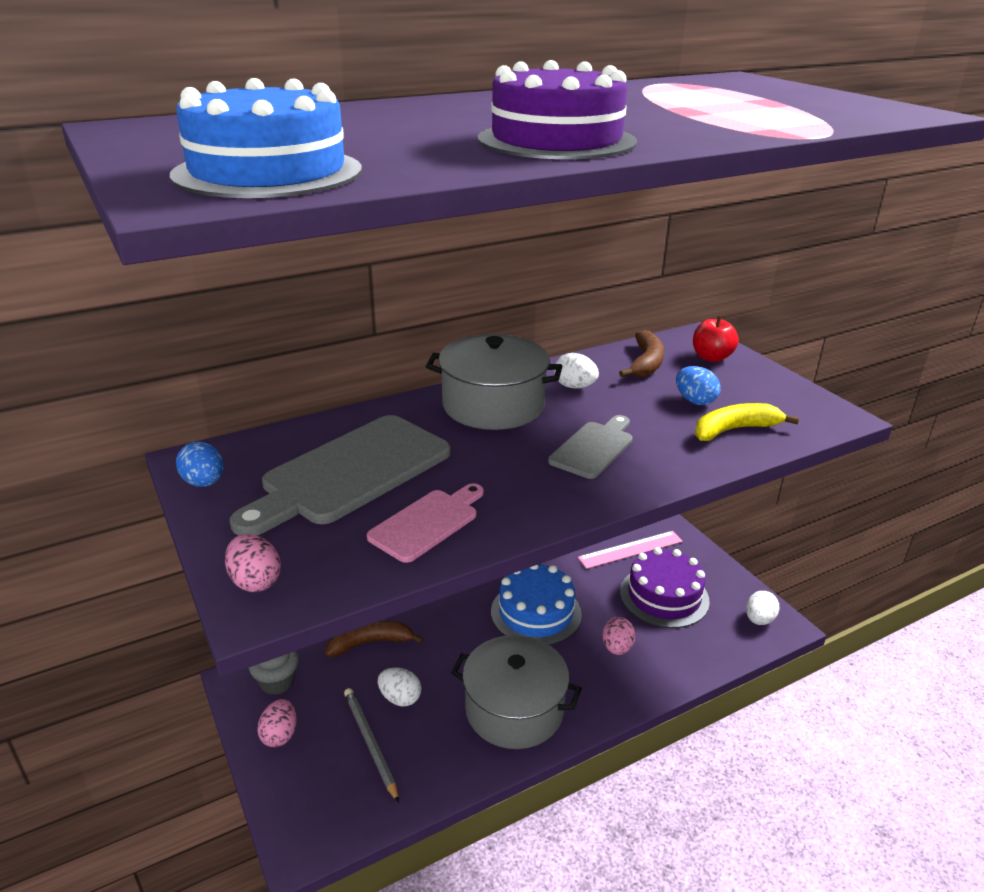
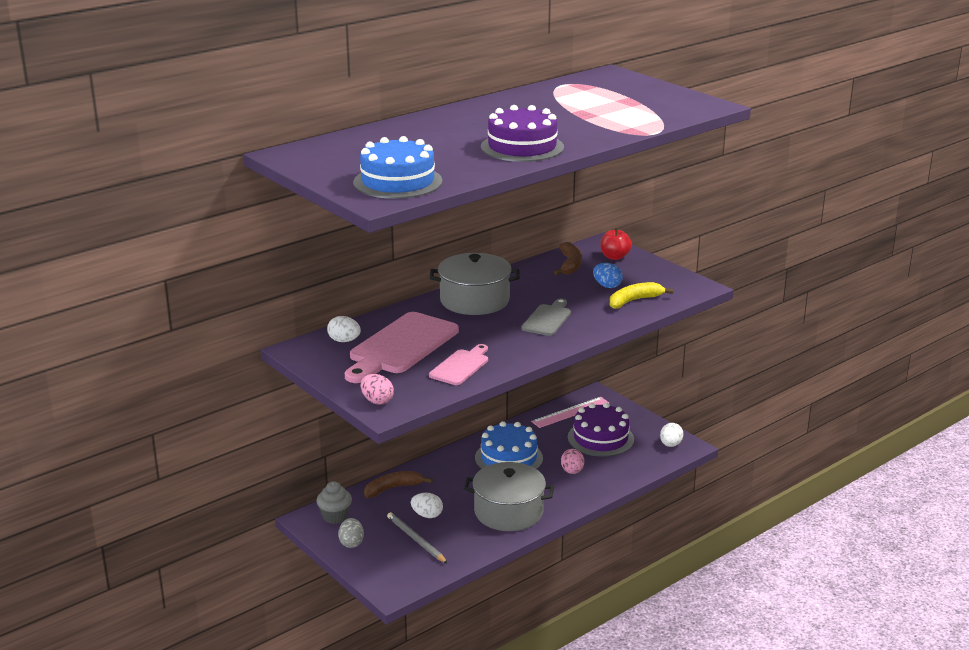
camera: 10 degrees left, 5 degrees down
(204, 483) = (312, 360): blue egg -> none
(280, 735) = (351, 543): pink egg -> grey egg
(351, 473) = (401, 346): grey cutting board -> pink cutting board
(574, 387) = (525, 284): white egg -> white egg (344, 341)

